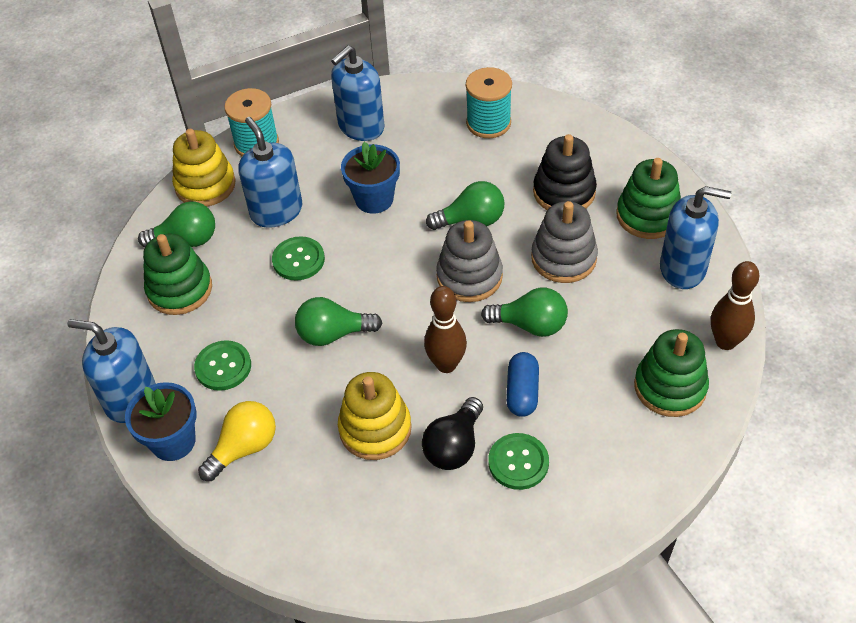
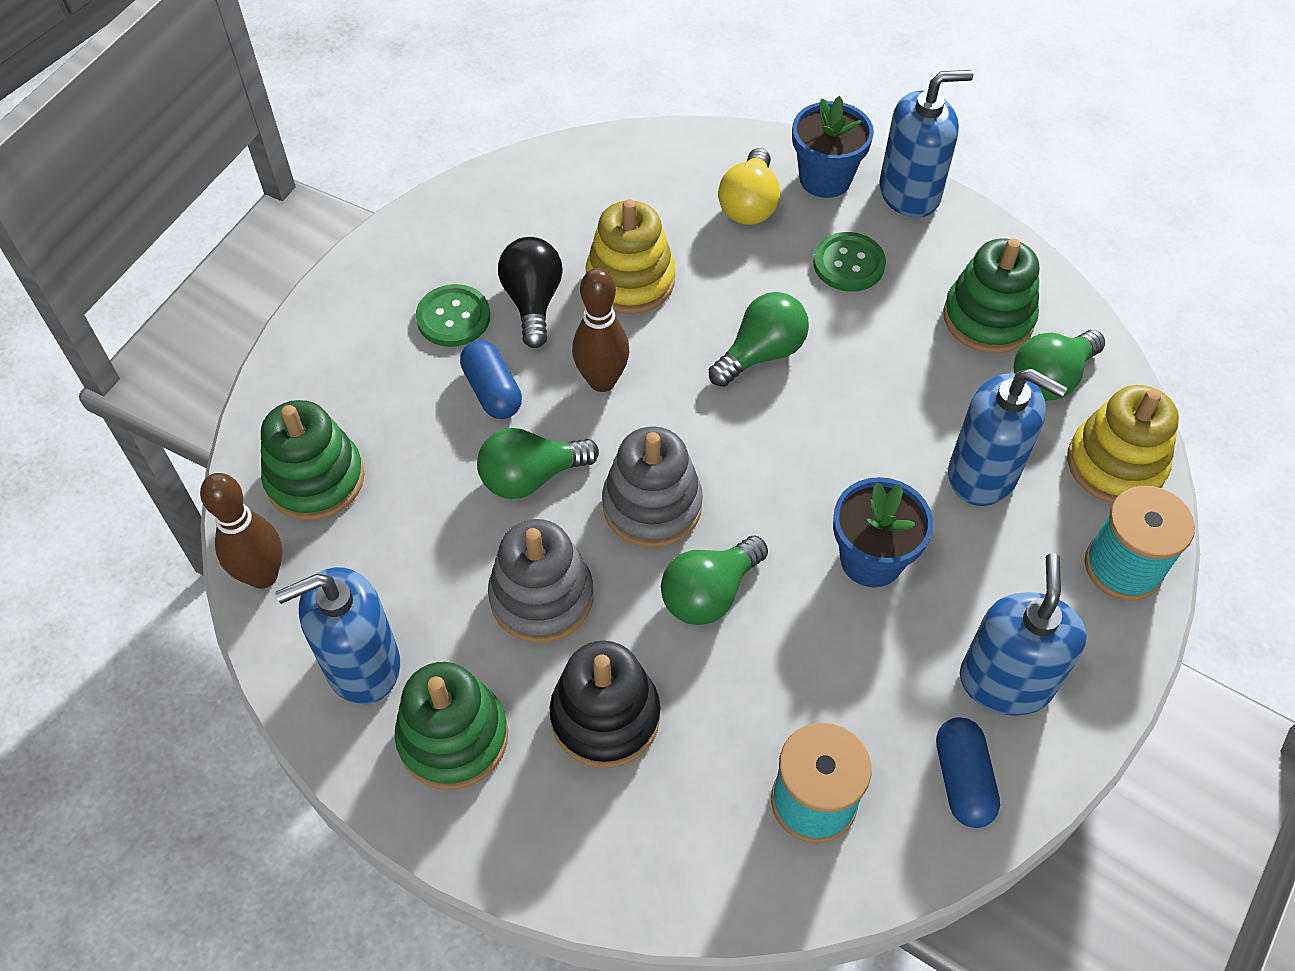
camera: 145 degrees right, 5 degrees up
(298, 260) = (887, 421): green button -> none
(416, 104) = (962, 780): none -> blue capsule

